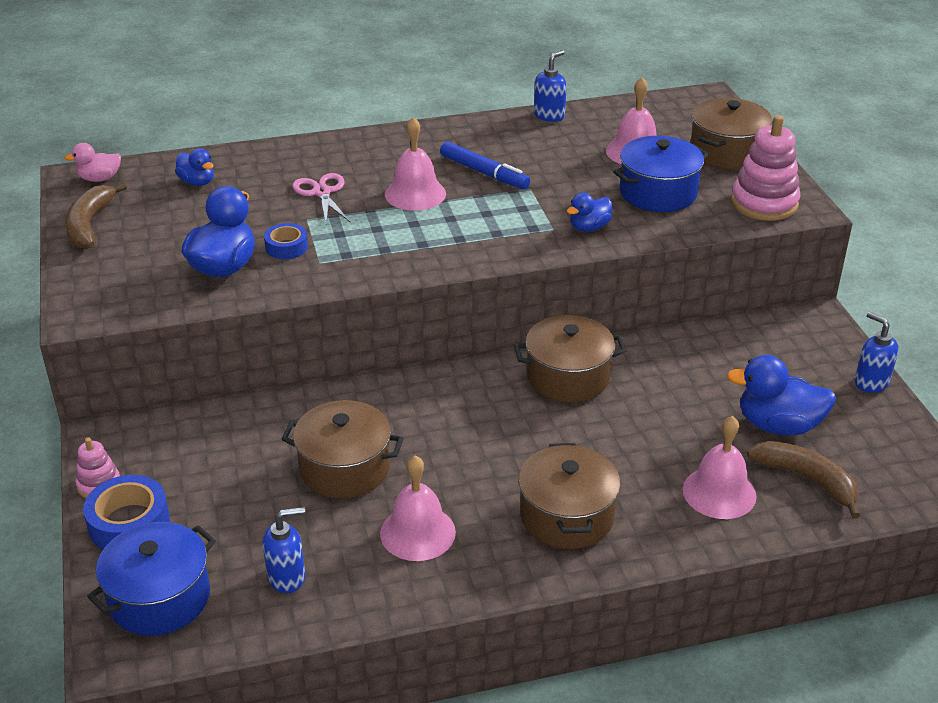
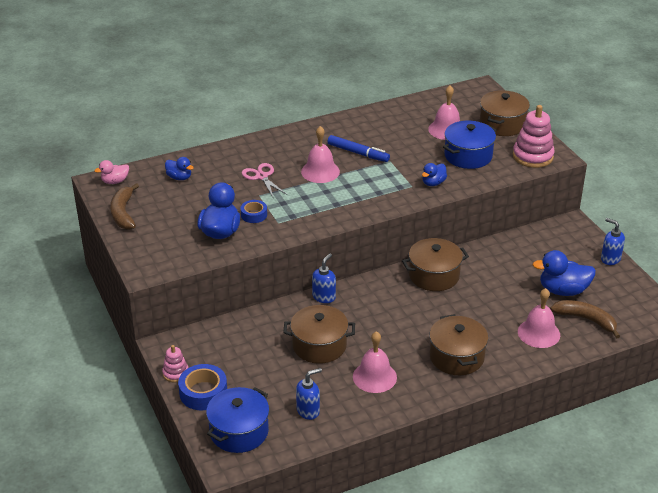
camera: 10 degrees left, 0 degrees up
(549, 115) = (386, 109): blue soap dispenser -> blue soap dispenser (324, 297)

